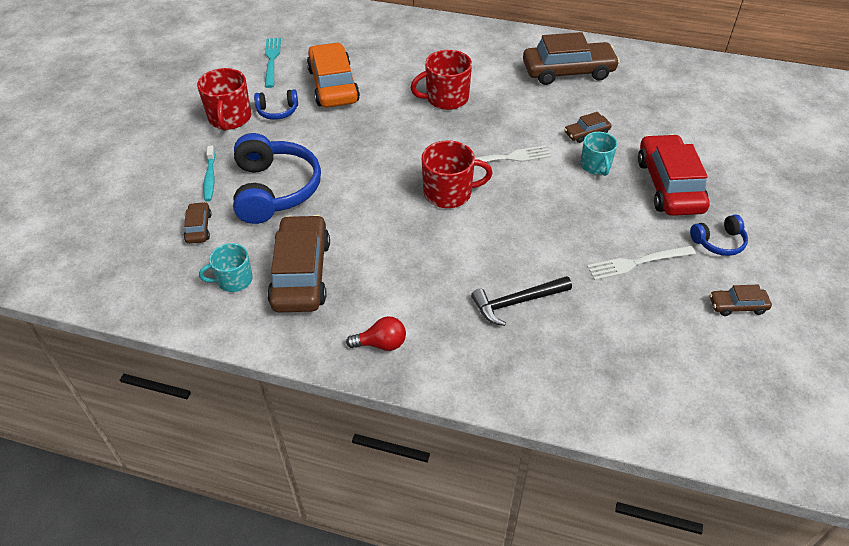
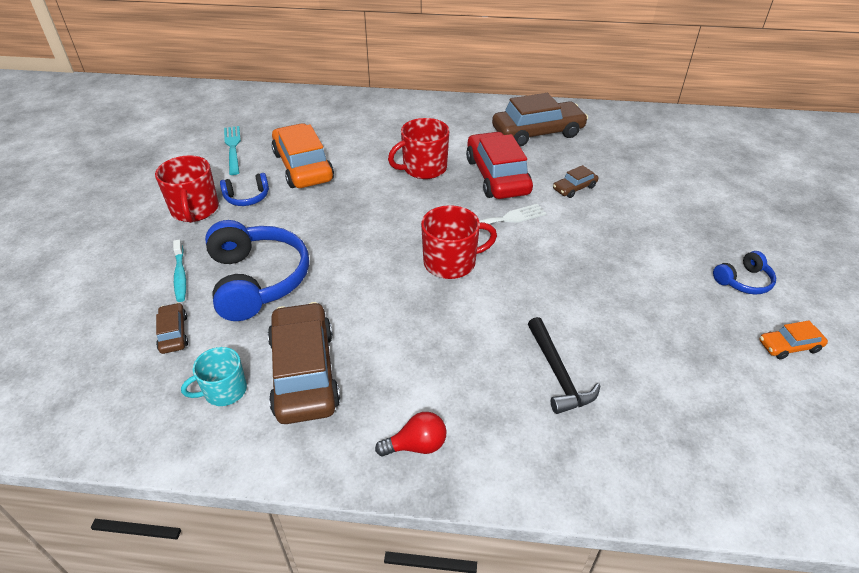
camera: 10 degrees left, 5 degrees down
(516, 302) = (557, 373): black hammer -> black hammer turned 75 degrees counterclockwise
(595, 166) = (594, 219): turquoise mug -> none
(637, 263) = (670, 313): white fork -> none
(669, 185) = (673, 230): red car -> red car (497, 176)
(737, 306) = (789, 346): brown car -> orange car

